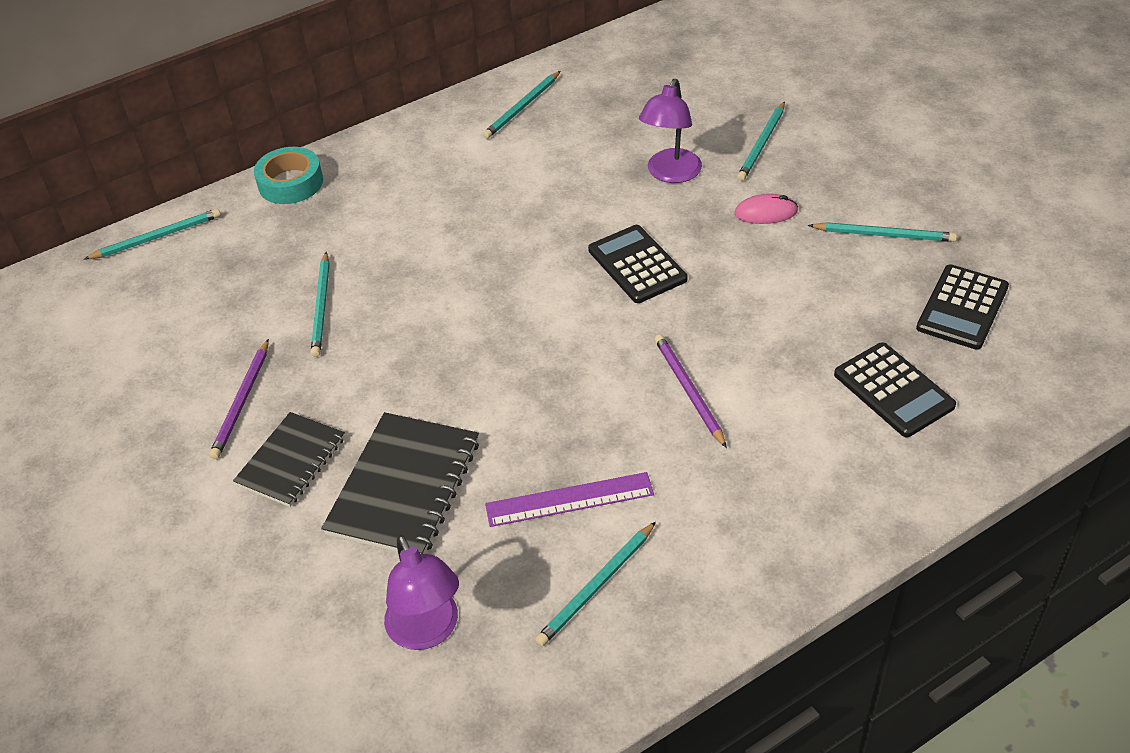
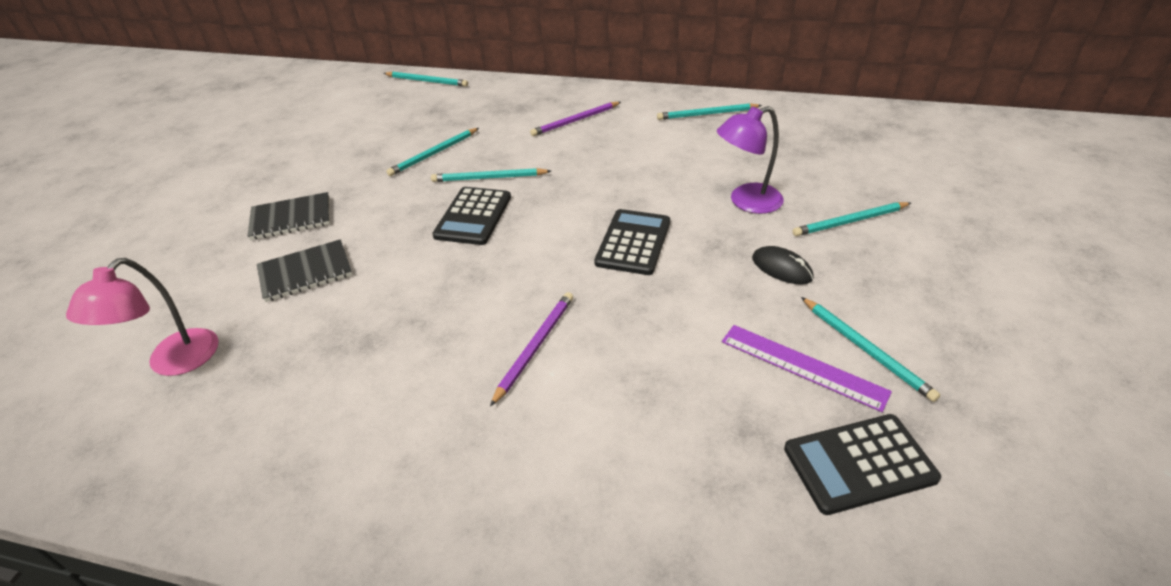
camera: 45 degrees right, 5 degrees down
(242, 402) = (326, 175): purple pencil -> purple pencil (575, 121)
(290, 183) = (522, 89): turquoise tape -> none
(404, 487) = (305, 273): black notebook -> black notebook, size x0.65
(427, 631) = (173, 362): purple lamp -> pink lamp
(569, 500) = (357, 354): purple ruler -> purple ruler (802, 366)
(596, 586) = (275, 424): turquoise pencil -> turquoise pencil (489, 178)
(766, 212) = (781, 268): pink mouse -> black mouse
(893, 390) = (686, 479): black calculator -> black calculator (473, 216)

